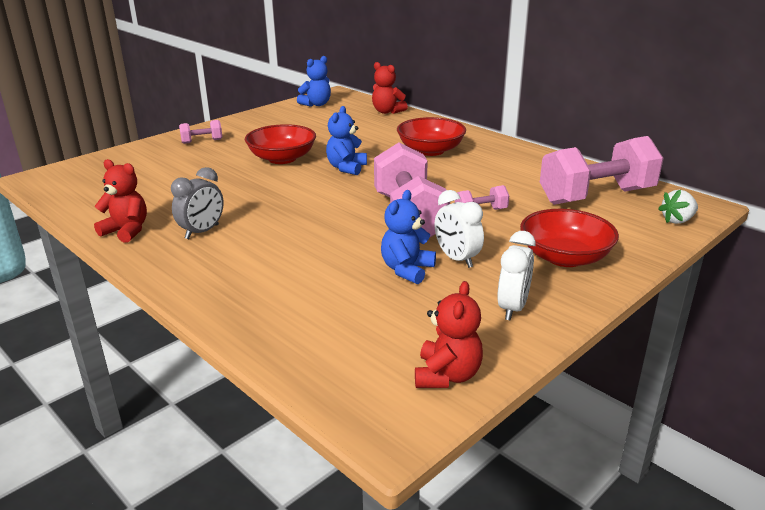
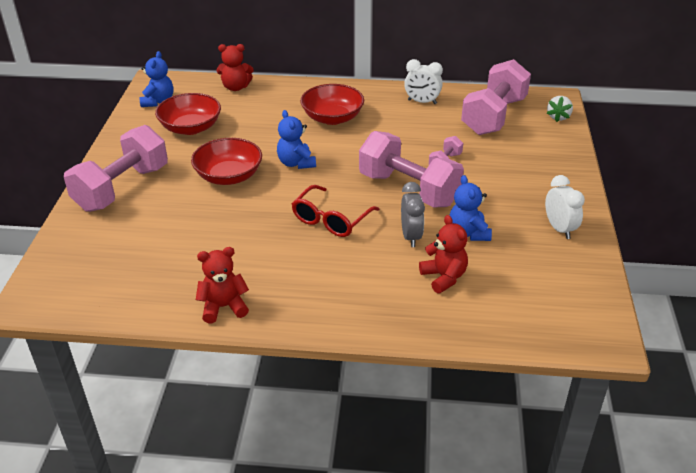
camera: 40 degrees left, 10 degrees up
(202, 141) = (122, 188): pink dumbbell -> pink dumbbell, size x2.29
(202, 232) = (285, 276): grey clock -> grey clock (411, 236)
(304, 212) = (331, 220): none -> red glasses
(447, 375) = (587, 292): red teddy bear -> red teddy bear (444, 277)
(457, 259) = (484, 209): white clock -> white clock (422, 102)
(564, 257) = (538, 176): red bowl -> red bowl (191, 128)

